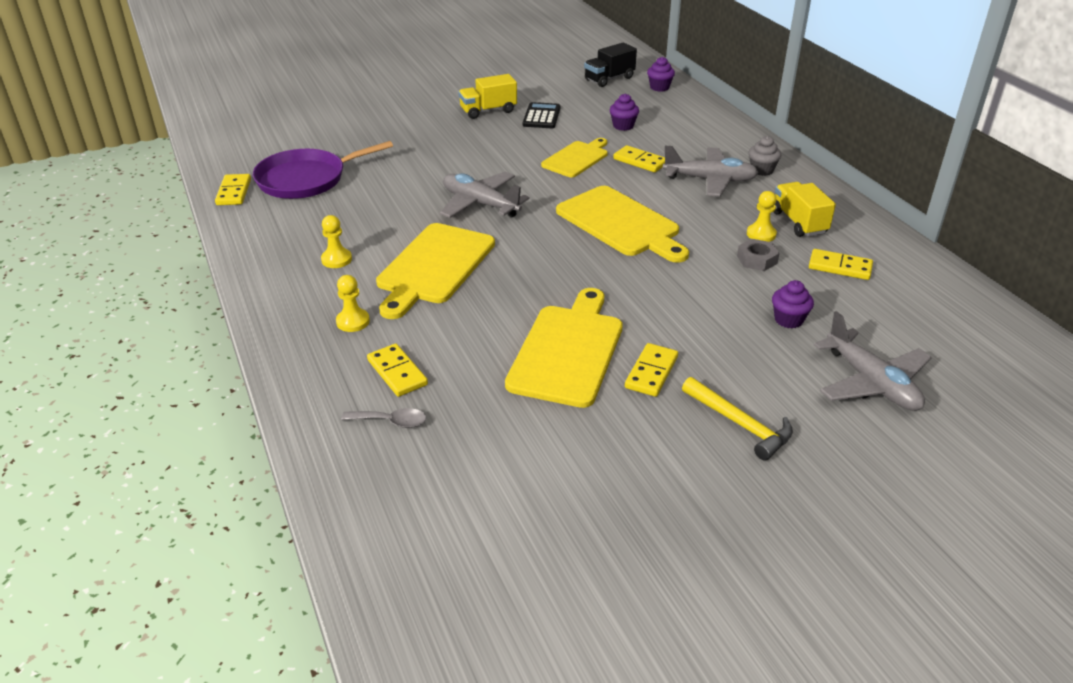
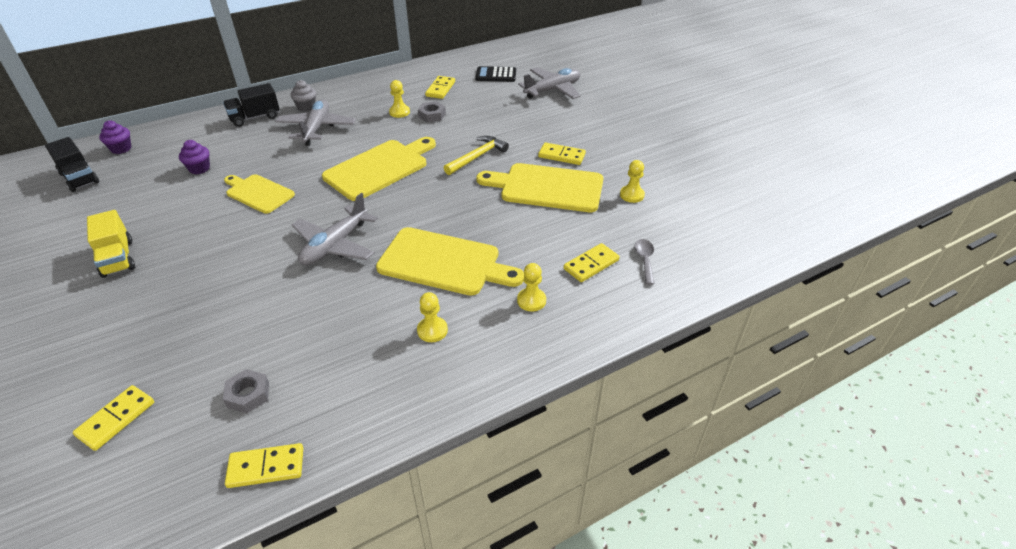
camera: 95 degrees left, 5 degrees up
(306, 179) = (248, 395): purple pan -> grey nut
(540, 433) = (632, 195): none -> yellow pawn
(541, 116) = (153, 218): black calculator -> black calculator (496, 75)
(640, 161) = (275, 159): yellow domino -> yellow domino (116, 419)
(730, 143) = (255, 117): none -> black truck
(740, 424) = (599, 128): yellow hammer -> yellow hammer (477, 157)
(788, 320) = (499, 109): purple cupcake -> none
(799, 222) = (385, 98): yellow truck -> none

